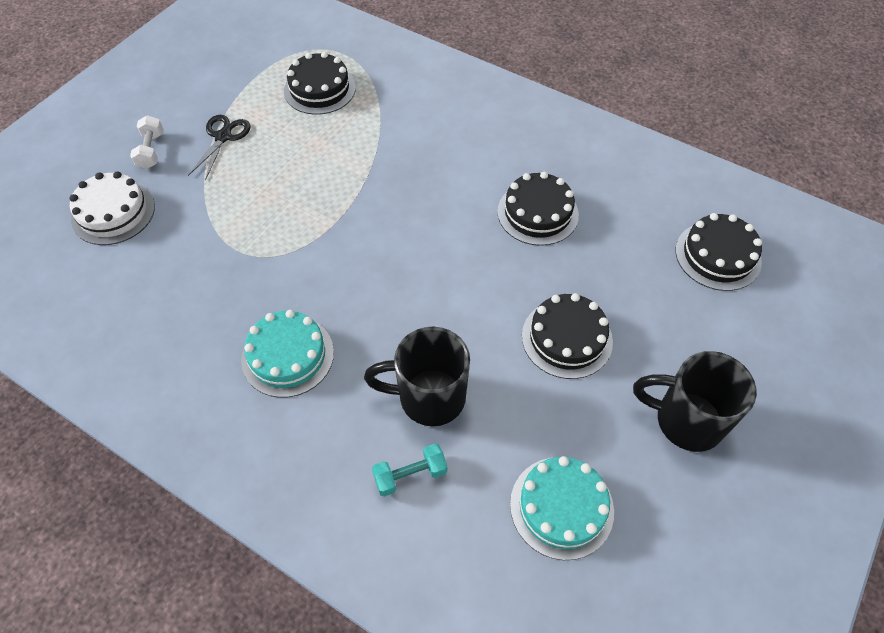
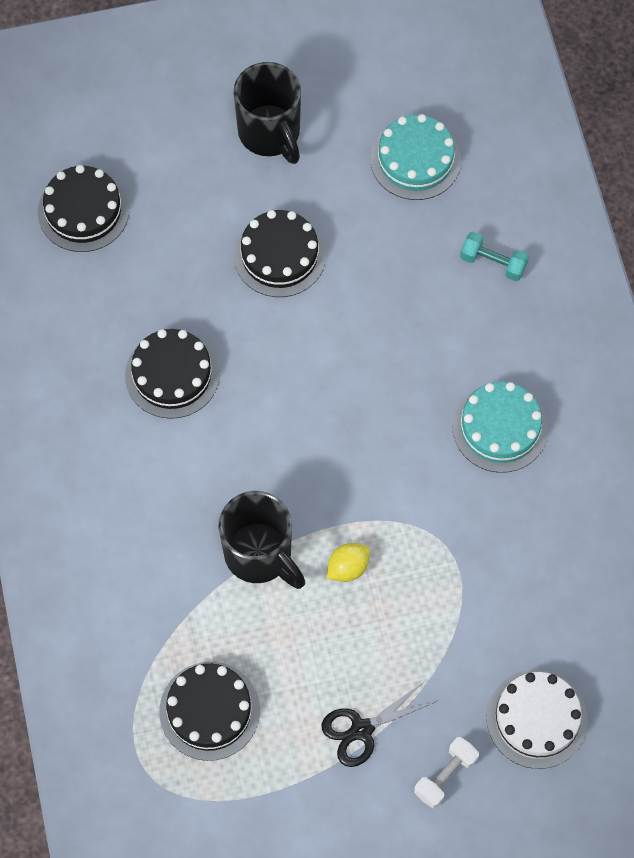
camera: 135 degrees left, 10 degrees up
(311, 200) = (348, 568): none -> yellow lemon
(429, 397) = (427, 302): black mug -> black mug (260, 555)

